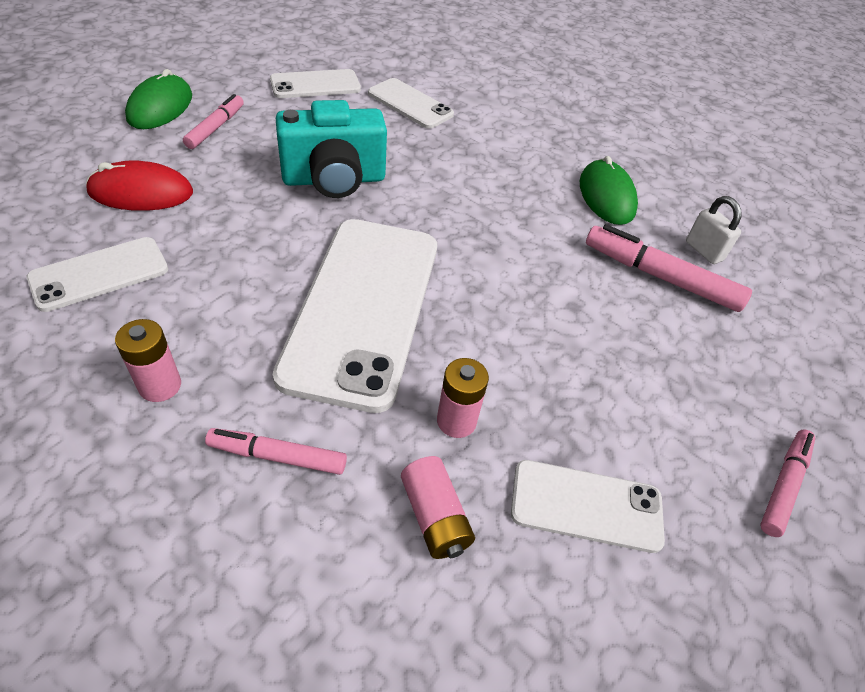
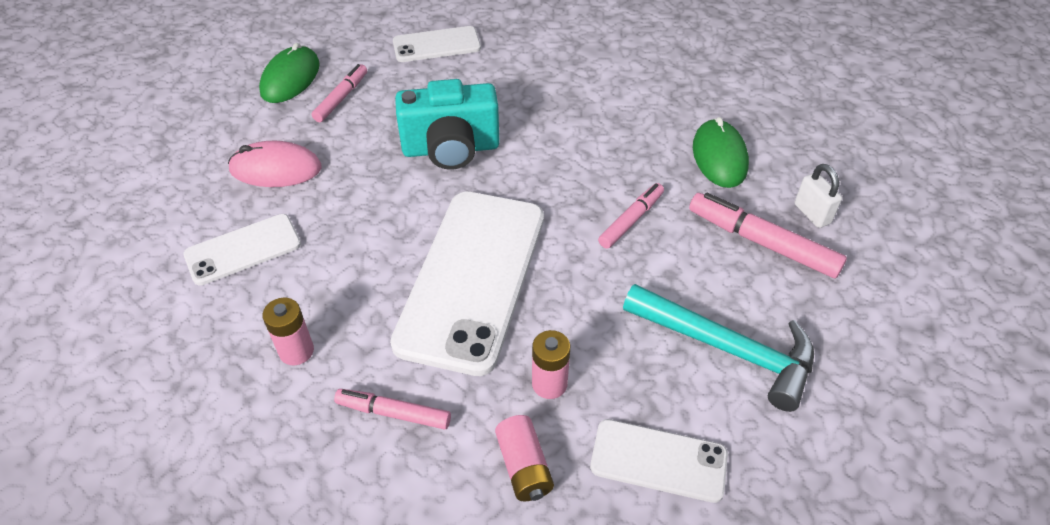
camera: 10 degrees right, 0 degrees up
(141, 192) = (275, 169): red mouse -> pink mouse
(410, 104) = (529, 61): white phone -> none
(643, 383) = (728, 349): none -> turquoise hammer
(783, 486) = (847, 447): pink marker -> pink marker (630, 220)

